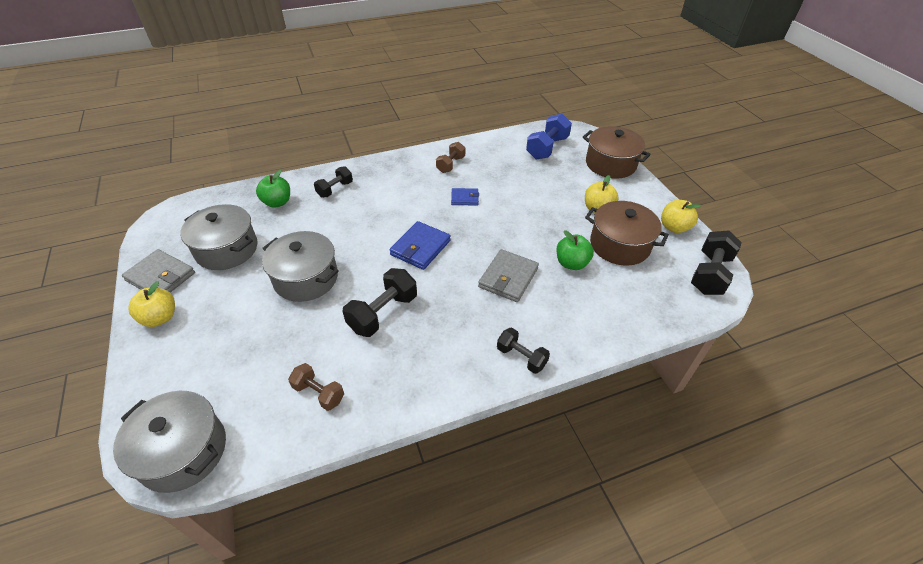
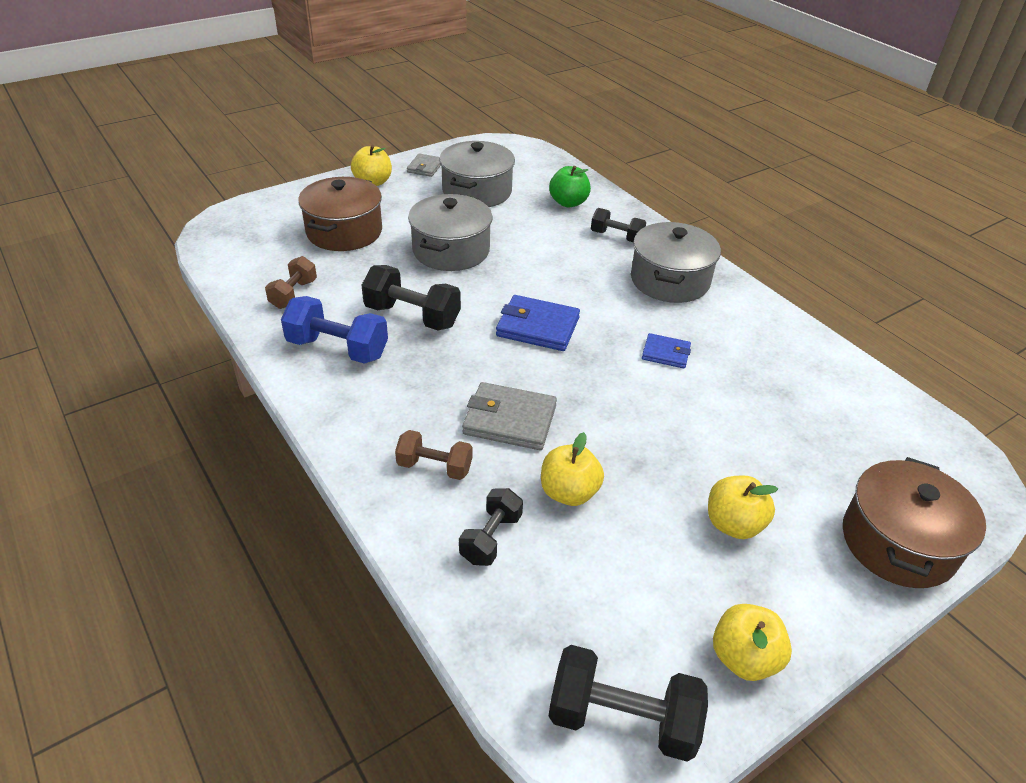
camera: 75 degrees right, 5 degrees down
(161, 277) = (425, 167): grey wallet -> grey wallet, size x0.59
(183, 451) = (227, 235): grey pot -> grey pot (669, 280)
(451, 165) = (740, 327): brown dumbbell -> brown dumbbell (434, 467)
(465, 198) = (665, 353): blue wallet -> blue wallet turned 60 degrees counterclockwise
(521, 357) = (364, 448): black dumbbell -> black dumbbell (491, 538)
(547, 148) = (878, 439): blue dumbbell -> blue dumbbell (338, 348)
(571, 263) = (569, 492): green apple -> yellow apple
(619, 245) = (644, 560): brown pot -> brown pot (344, 232)

